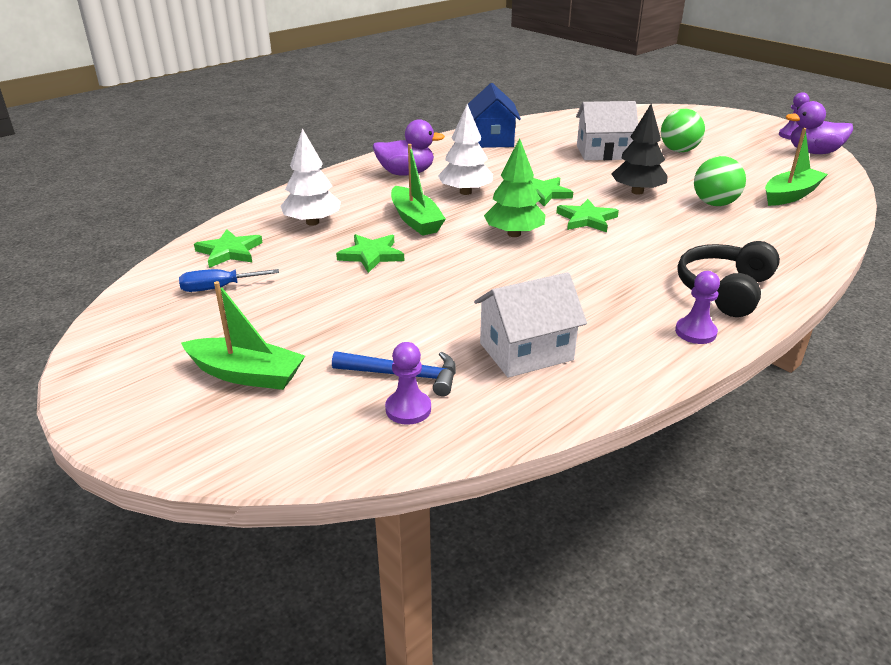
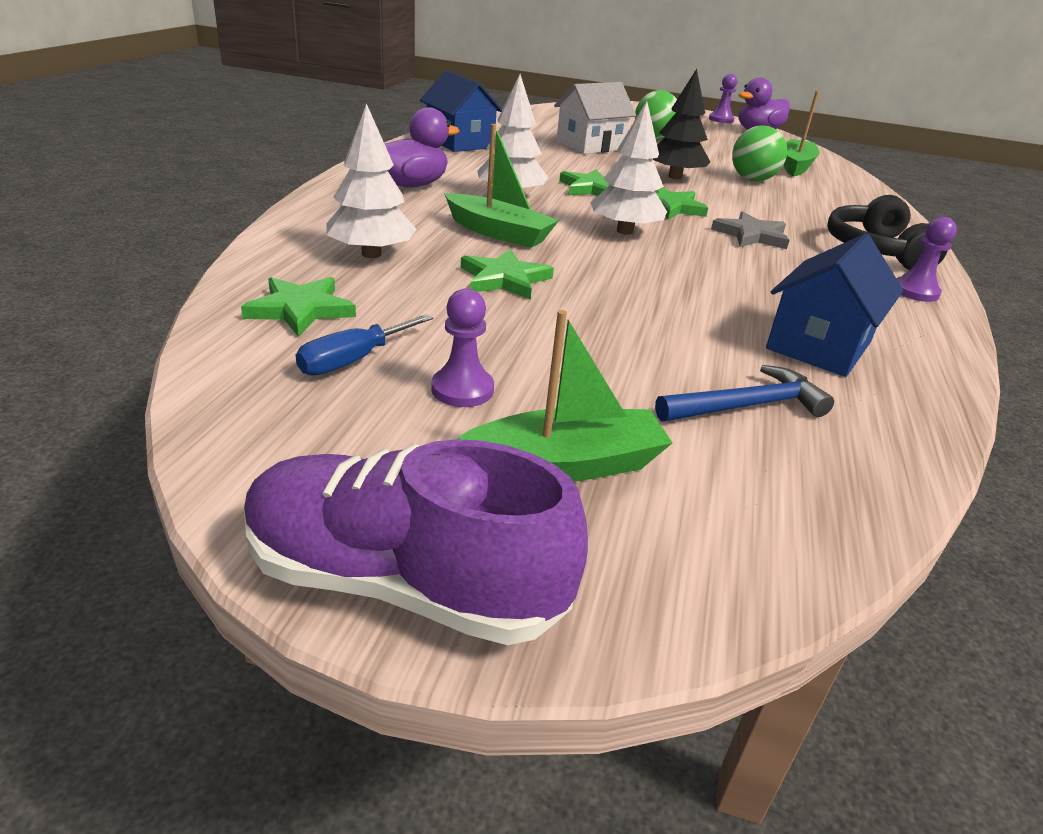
camera: 35 degrees left, 0 degrees up
(105, 401) = (404, 583): none -> purple shoe
(408, 409) = (811, 443): purple pawn -> purple pawn (462, 389)
(514, 234) = (625, 231): green tree -> white tree
(526, 351) = (819, 345): white house -> blue house
(621, 255) = (751, 235): none -> grey star

